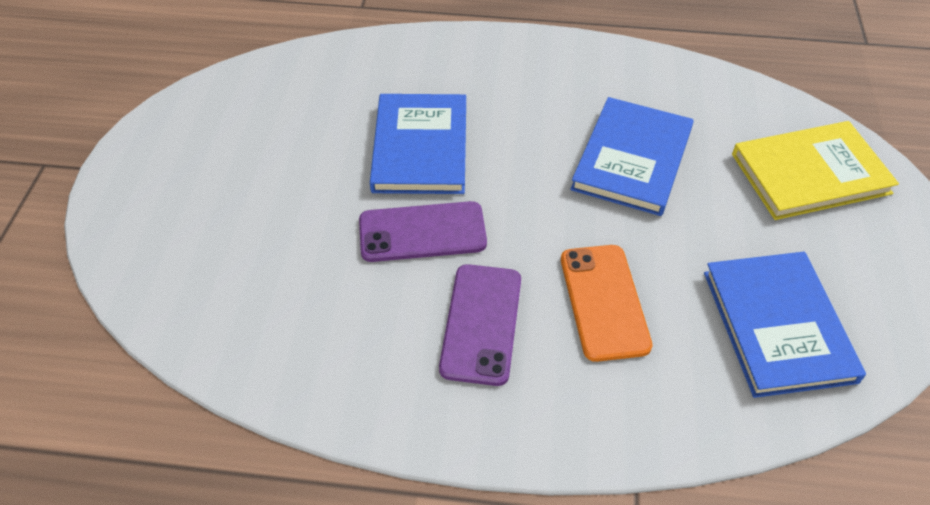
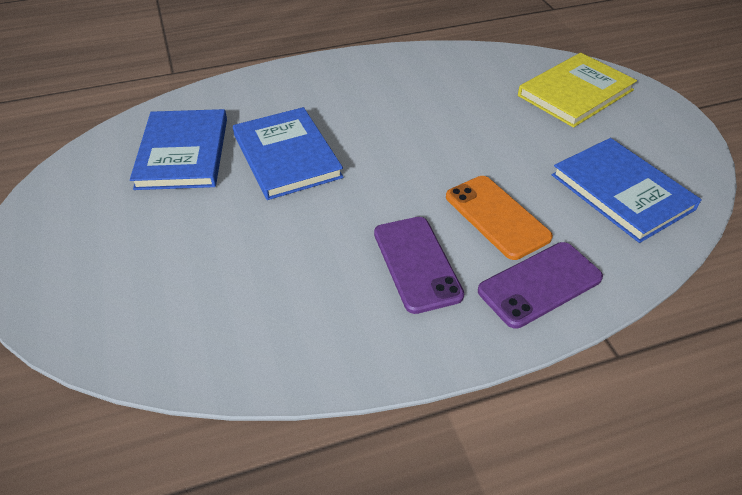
camera: 25 degrees left, 5 degrees down
(422, 232) = (327, 215): purple phone -> purple phone (539, 284)
(632, 159) = (452, 118): blue book -> blue book (183, 152)

